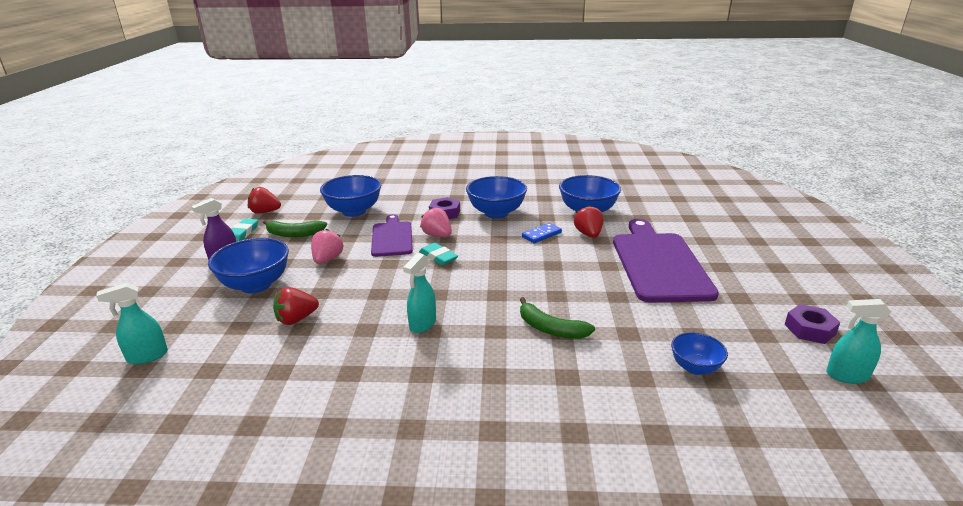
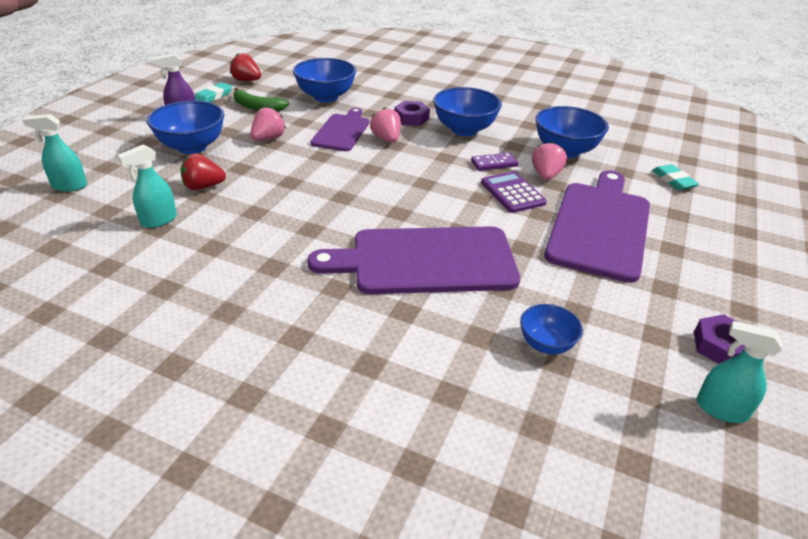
camera: 20 degrees right, 10 degrees up
(422, 324) = (307, 222): turquoise spray bottle -> turquoise spray bottle (158, 220)
(438, 257) = (371, 161): turquoise eraser -> turquoise eraser (673, 180)
(541, 235) = (494, 163): blue domino -> purple domino
(550, 329) = (425, 261): green banana -> purple cutting board
(574, 254) = (512, 193): none -> purple calculator
(588, 234) = (545, 175): red strawberry -> pink strawberry

